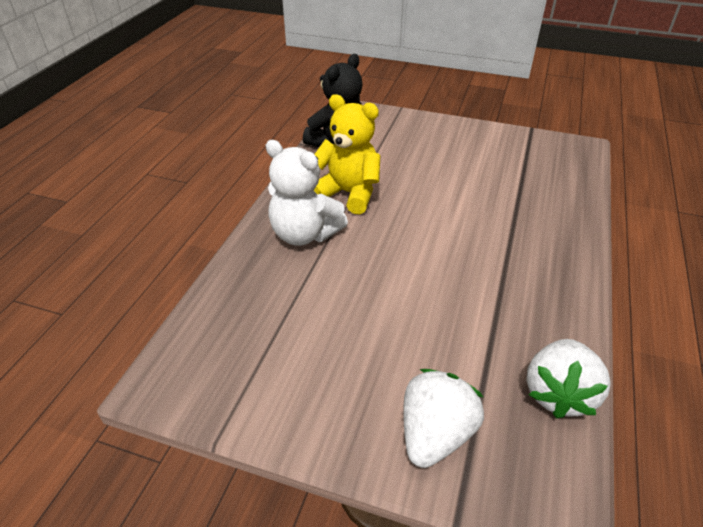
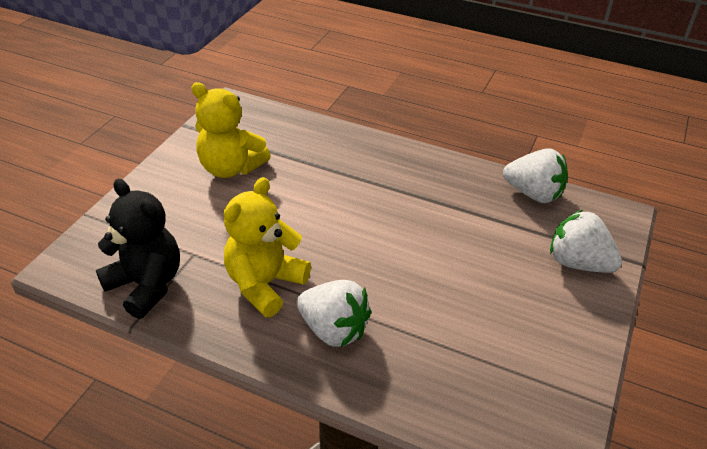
camera: 85 degrees left, 0 degrees up
(304, 234) = (333, 329): white teddy bear -> white strawberry
(485, 158) = (231, 168): none -> yellow teddy bear

